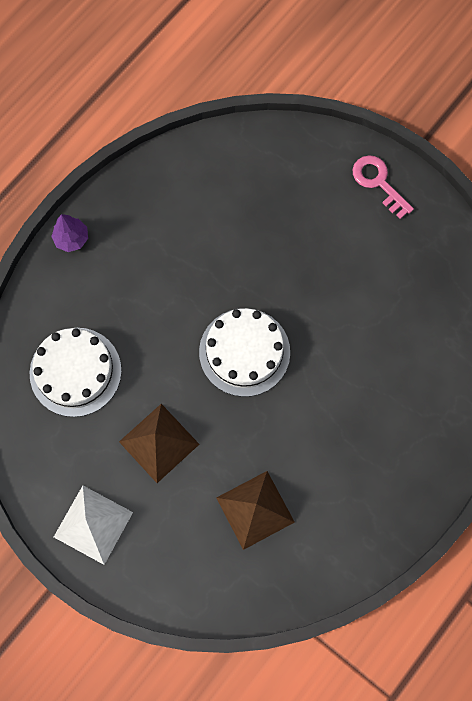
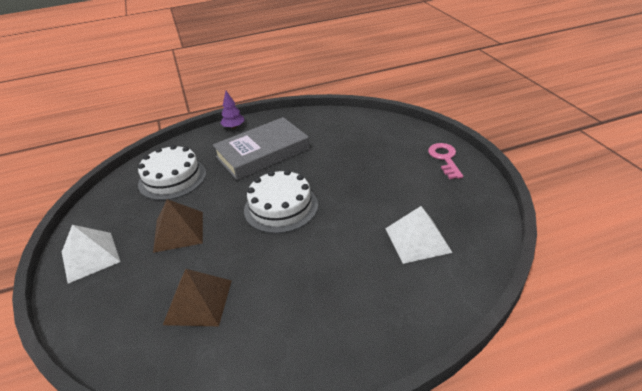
camera: 35 degrees right, 35 degrees down
(154, 273) = (262, 153): none -> grey book
(411, 327) = (417, 240): none -> white pyramid

